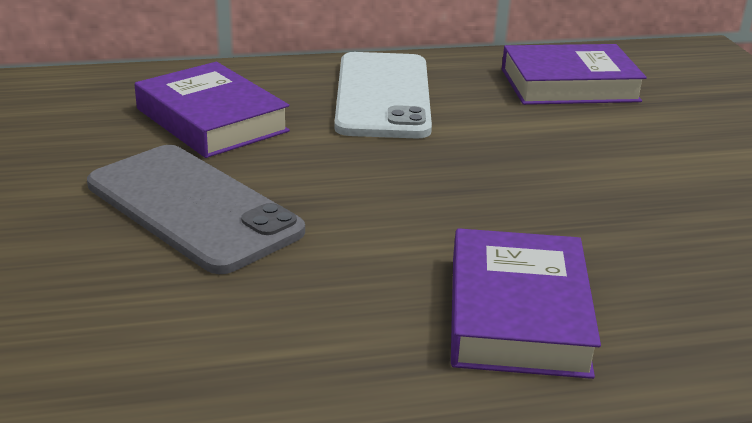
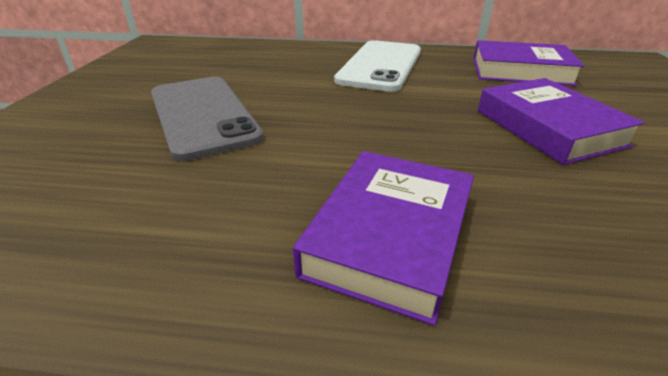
camera: 20 degrees right, 5 degrees up
(211, 120) = (261, 68): purple book -> purple book (548, 128)

